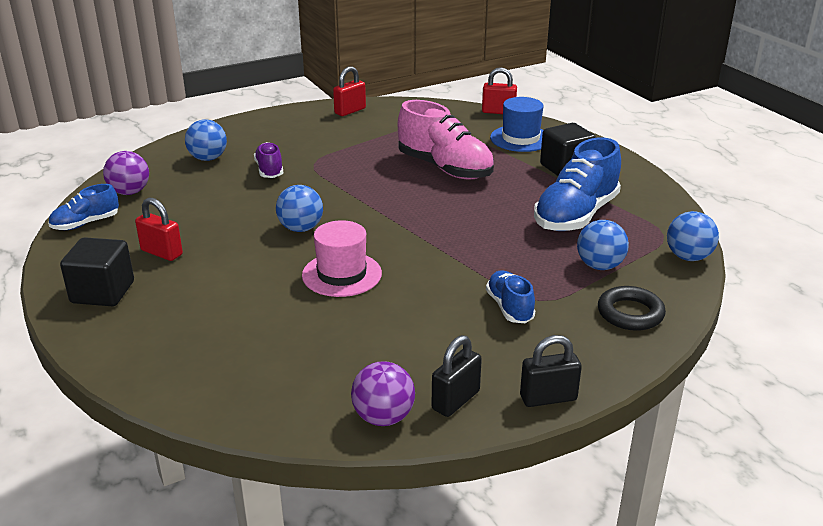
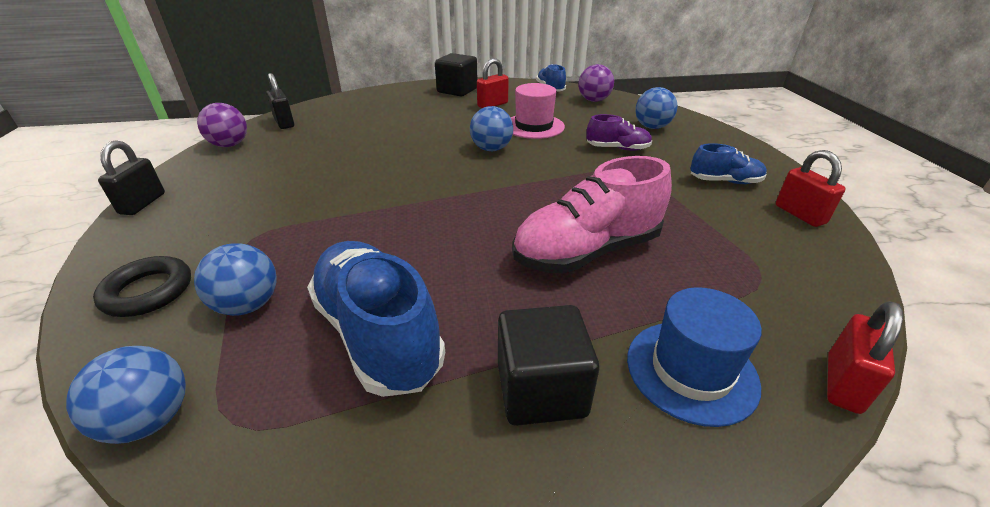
camera: 110 degrees right, 5 degrees up
(342, 274) = (403, 155): pink hat -> pink hat (533, 126)
(455, 400) = (203, 169): black padlock -> black padlock (284, 123)
(509, 307) = (263, 218): blue shoe -> blue shoe (725, 181)

